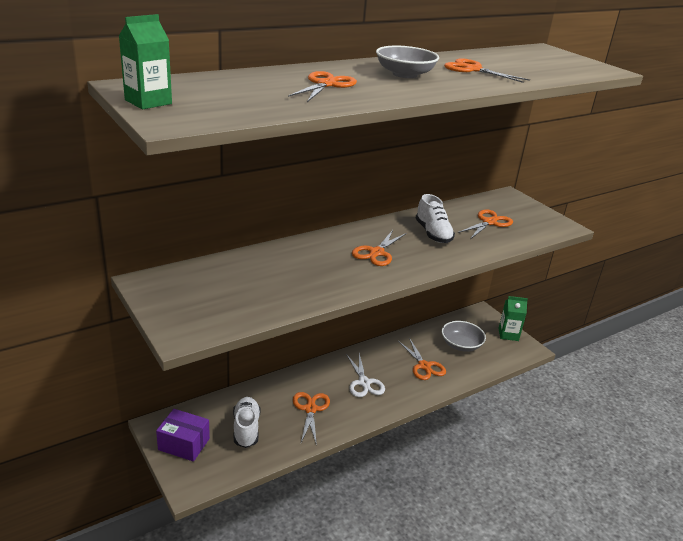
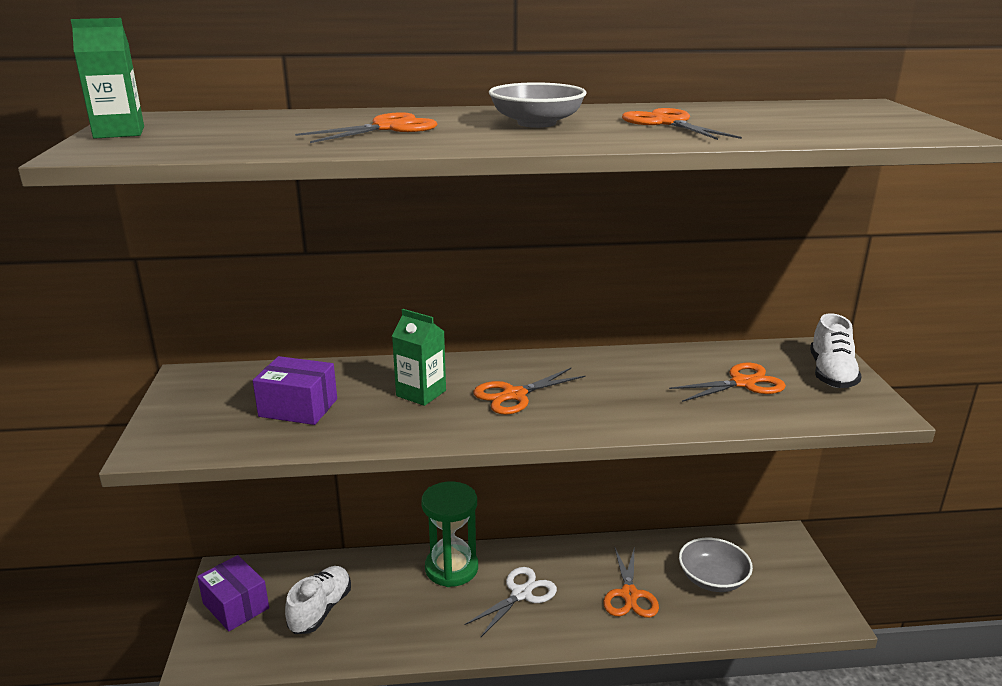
camera: 30 degrees right, 5 degrees down
(251, 287) = (298, 408): none -> purple box
(310, 409) = (420, 609): orange scissors -> none
(311, 379) = (451, 568): none -> green hourglass
(364, 383) = (521, 594): white scissors -> white scissors turned 150 degrees counterclockwise
(433, 233) = (630, 384): white shoe -> white shoe (831, 374)
(508, 334) = (808, 583): green carton -> green carton (421, 393)

